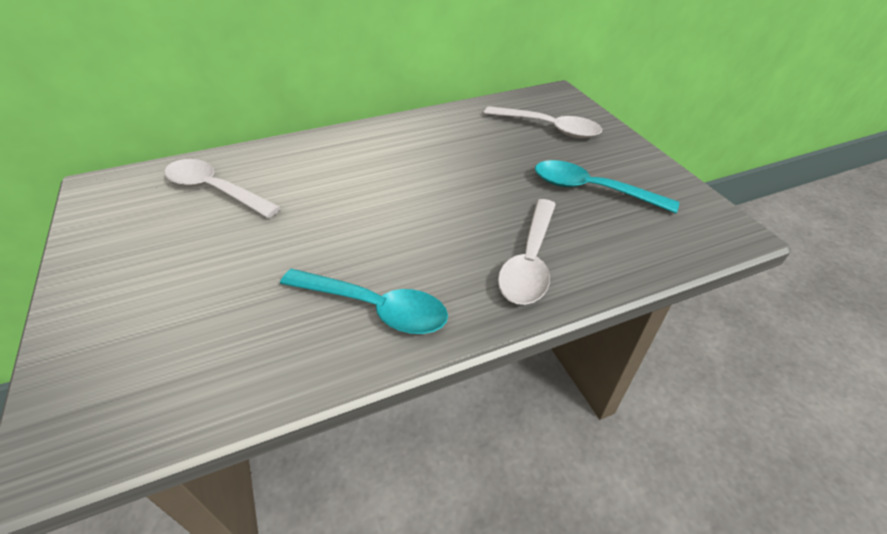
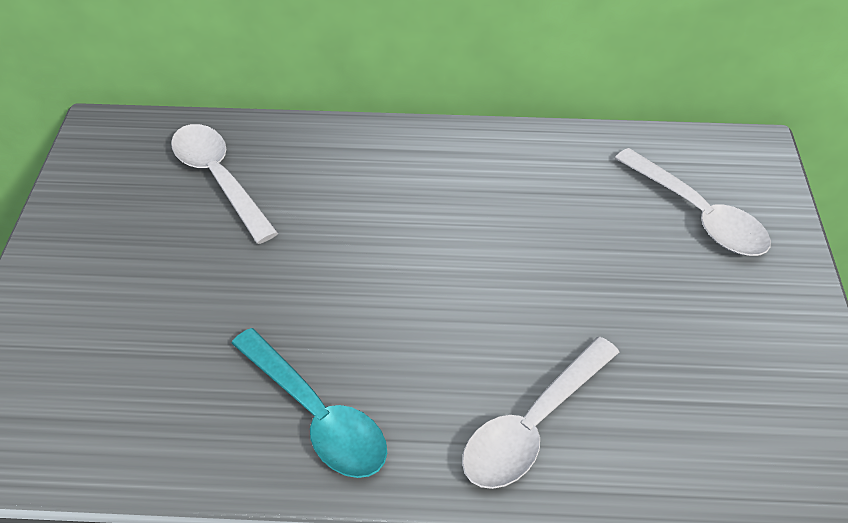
camera: 25 degrees right, 5 degrees up
(591, 190) = (689, 345): turquoise spoon -> none

